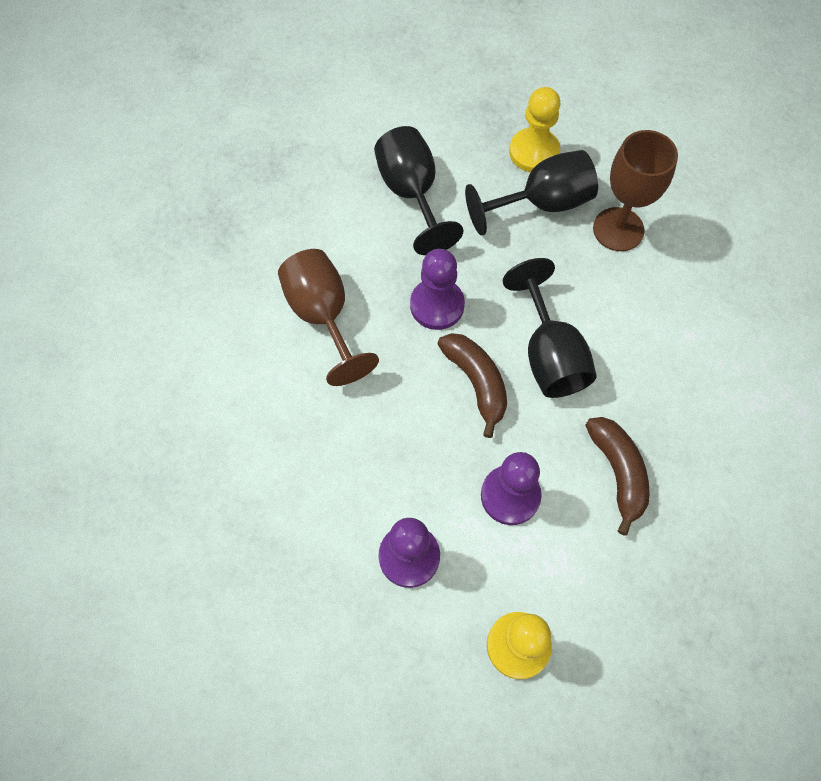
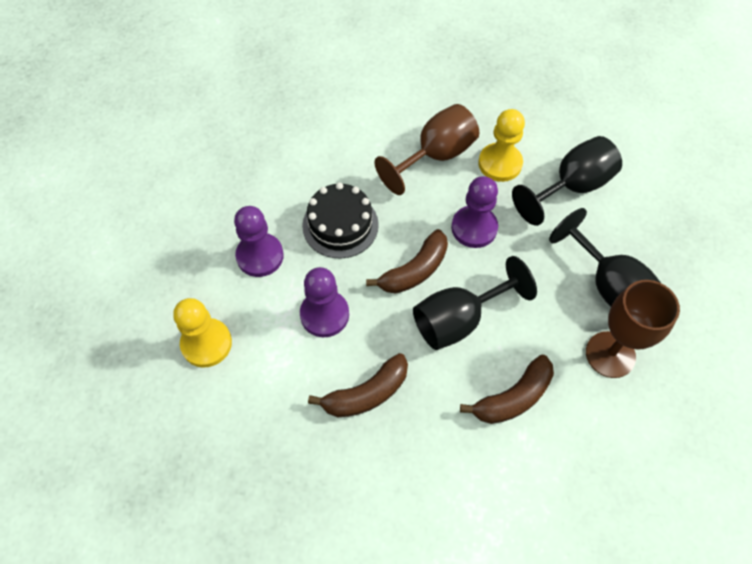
camera: 75 degrees right, 5 degrees down
(391, 449) = (340, 225): none -> black cake
(534, 152) = (660, 269): yellow pawn -> yellow pawn (500, 163)
(648, 330) = (513, 397): none -> brown banana

